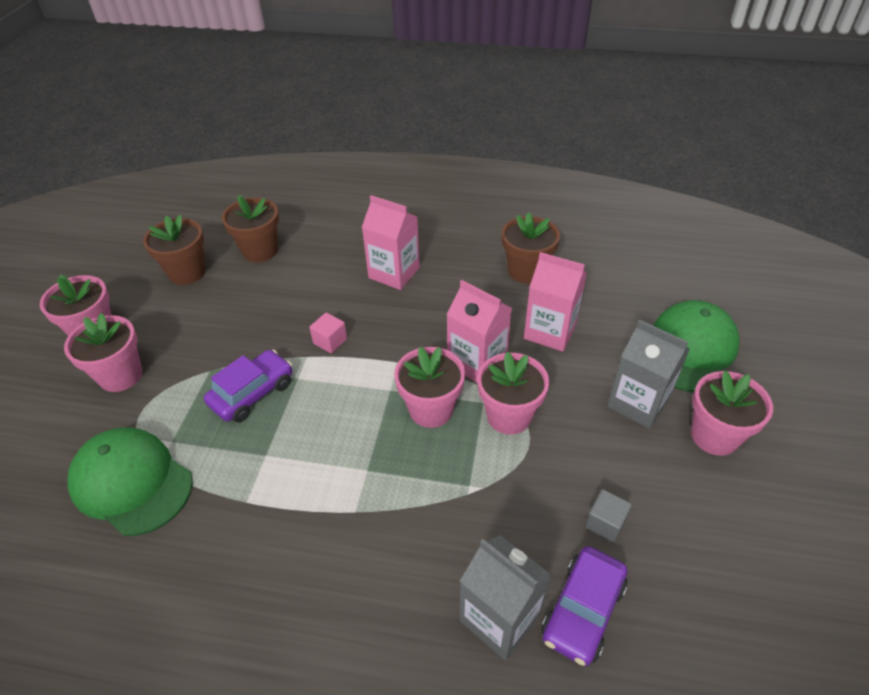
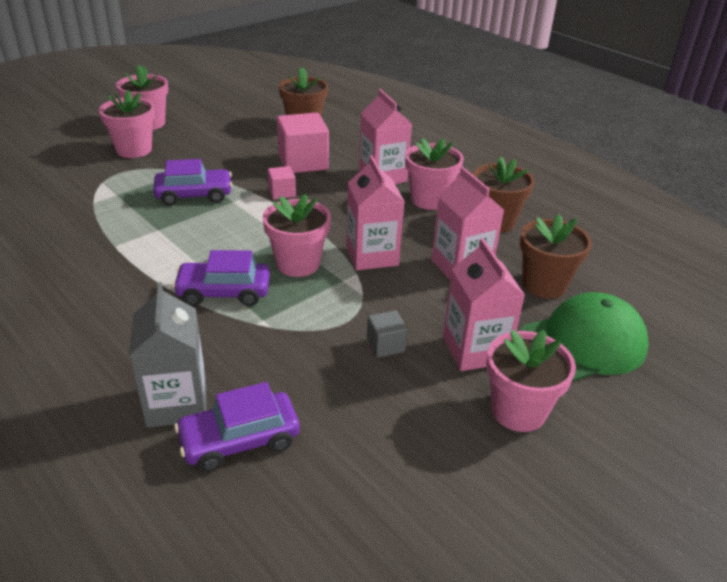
camera: 35 degrees right, 10 degrees down
(131, 482) = (69, 202): green cap -> none
(187, 272) = (242, 117): brown flower pot -> brown flower pot (544, 285)
(309, 295) = (303, 162): none -> pink cube
(406, 481) = (224, 292): none -> purple car
(509, 416) = (351, 298): pink flower pot -> pink flower pot (429, 200)
(605, 523) = (333, 403): grey cube -> grey cube (385, 345)
(638, 403) = (475, 350): grey carton -> pink carton

